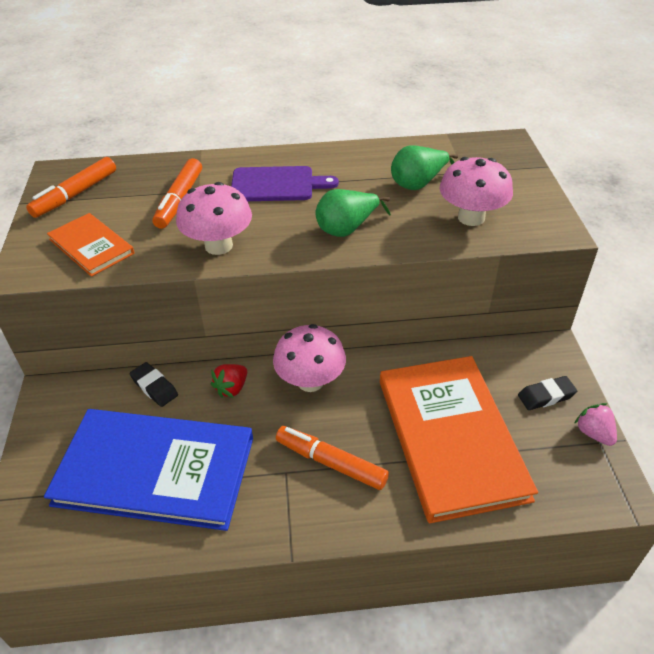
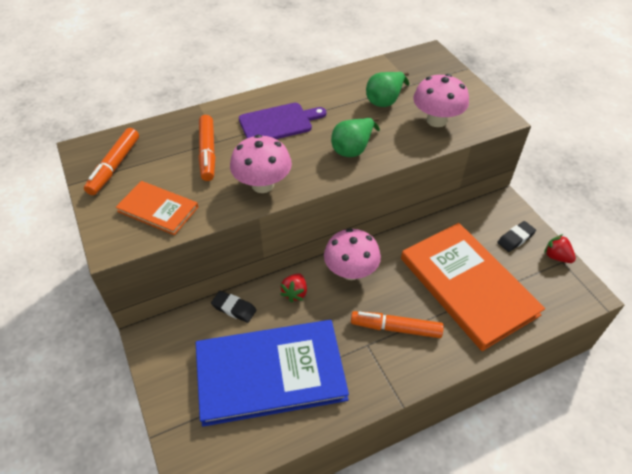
camera: 20 degrees left, 5 degrees up
(594, 433) = (556, 257): pink strawberry -> red strawberry

